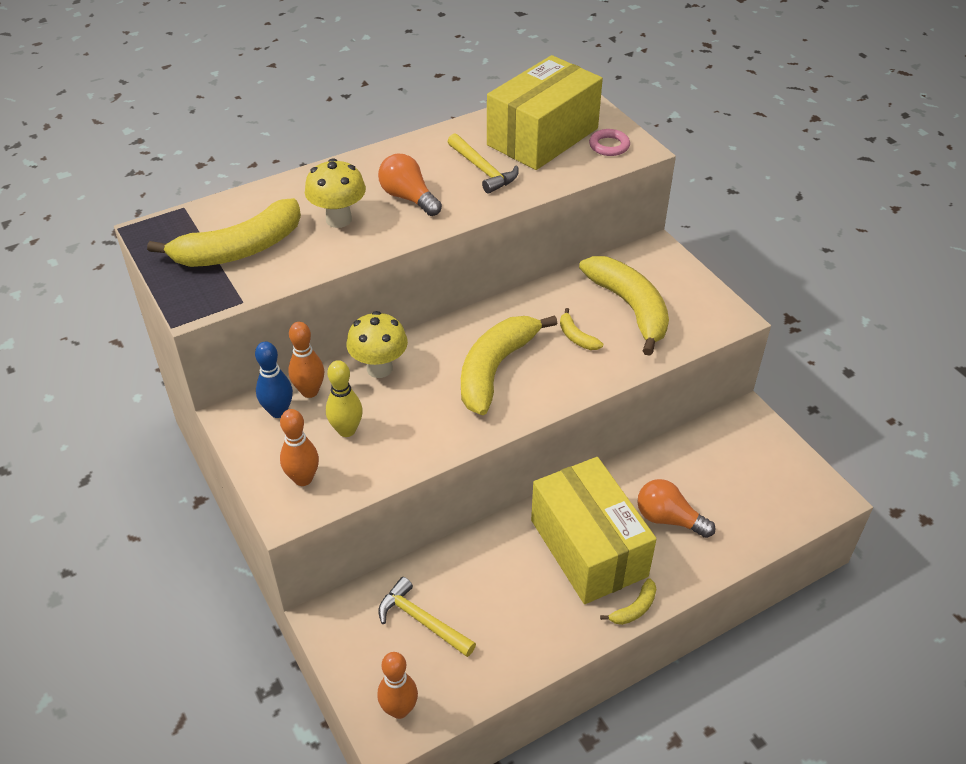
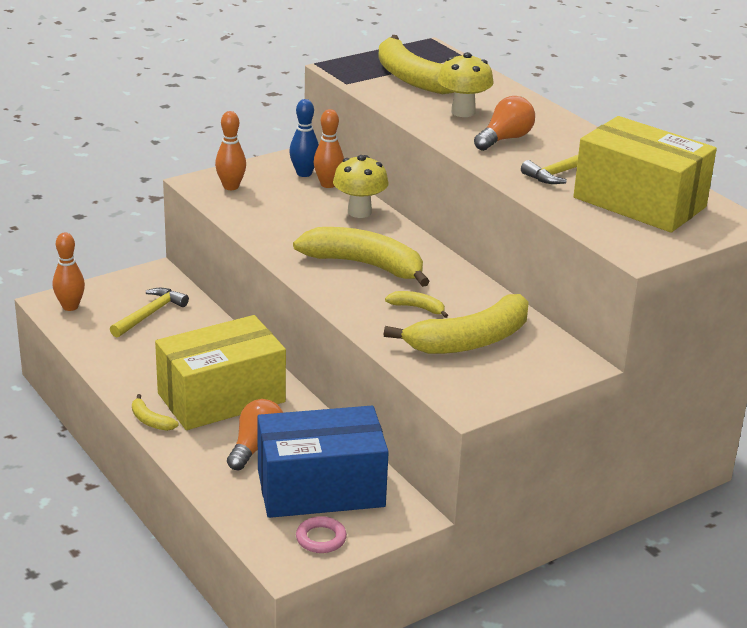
camera: 85 degrees right, 15 degrees down
(346, 430) = (283, 201): yellow bowling pin -> none
(576, 337) = (417, 308): yellow banana -> yellow banana turned 60 degrees clockwise
(609, 146) = (637, 238): pink ring -> pink ring (321, 538)
(723, 472) = (320, 488): none -> blue box

